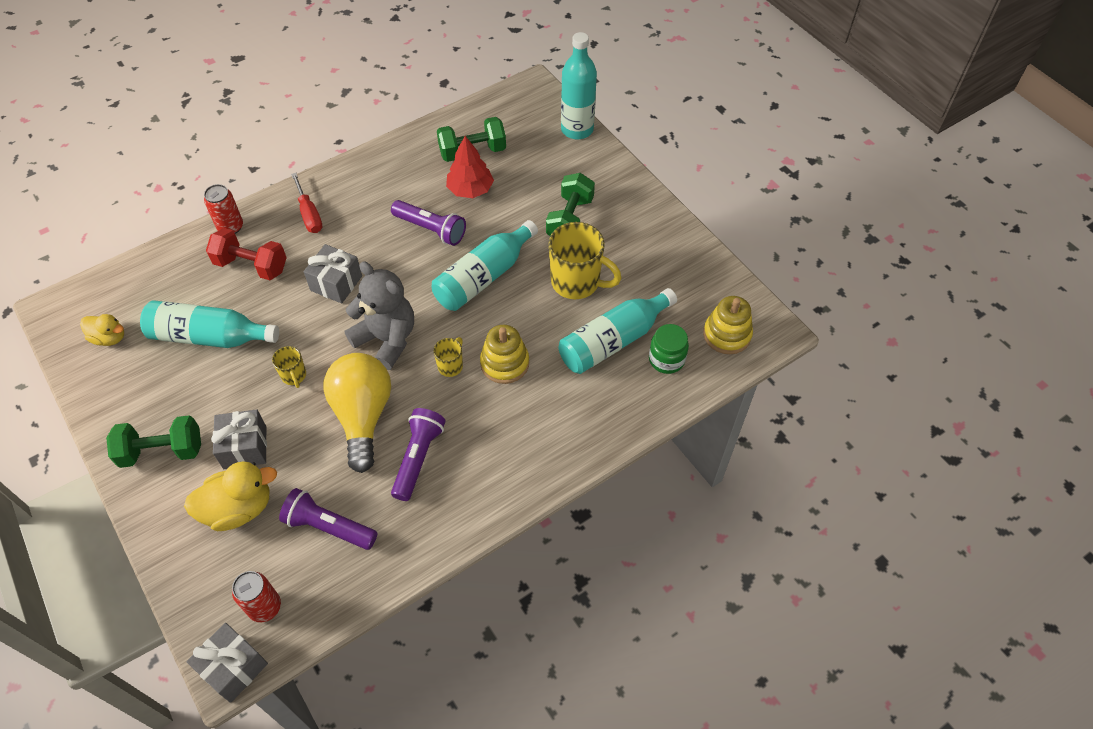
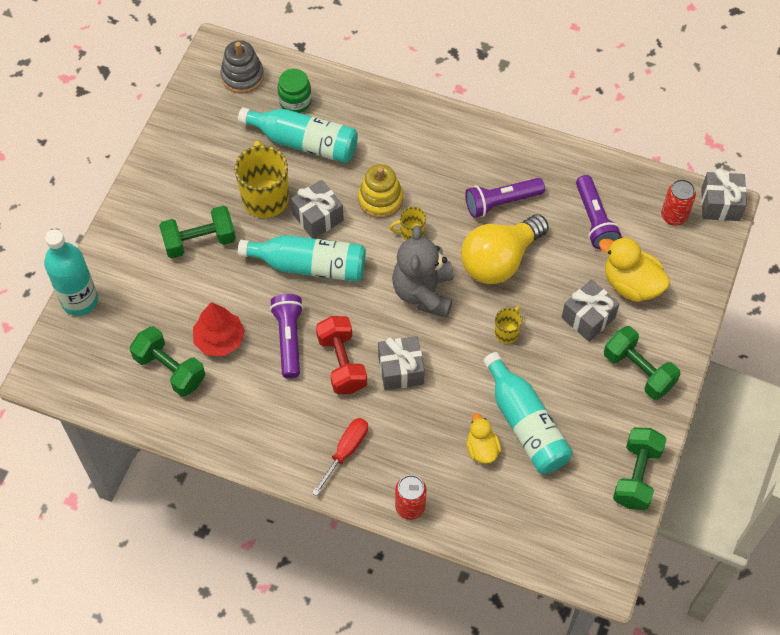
camera: 125 degrees left, 5 degrees up
(90, 383) = (636, 475): none -> green dumbbell
(109, 338) = (590, 501): yellow duck -> yellow duck (482, 449)
(251, 265) = (435, 452): red dumbbell -> red dumbbell (342, 363)
(525, 308) = (318, 217): none -> grey gift
(727, 334) = (242, 76): yellow stacking toy -> grey stacking toy

